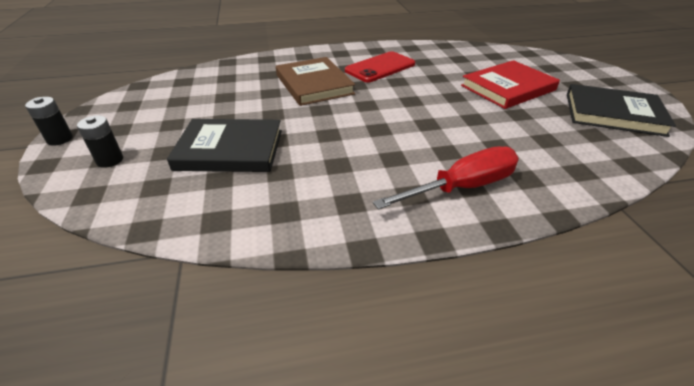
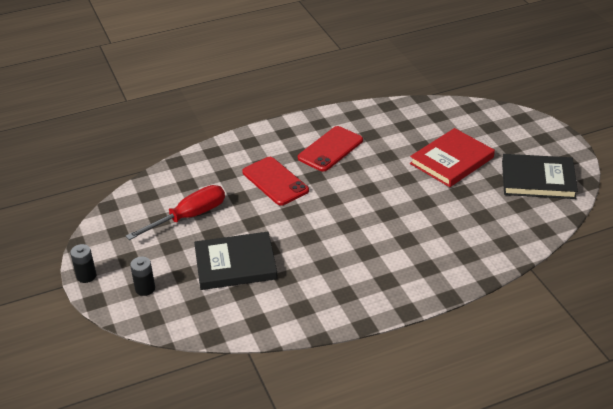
camera: 10 degrees left, 0 degrees up
(314, 84) = (275, 181): brown book -> red phone
(462, 187) = (421, 269): red screwdriver -> red screwdriver (189, 216)

